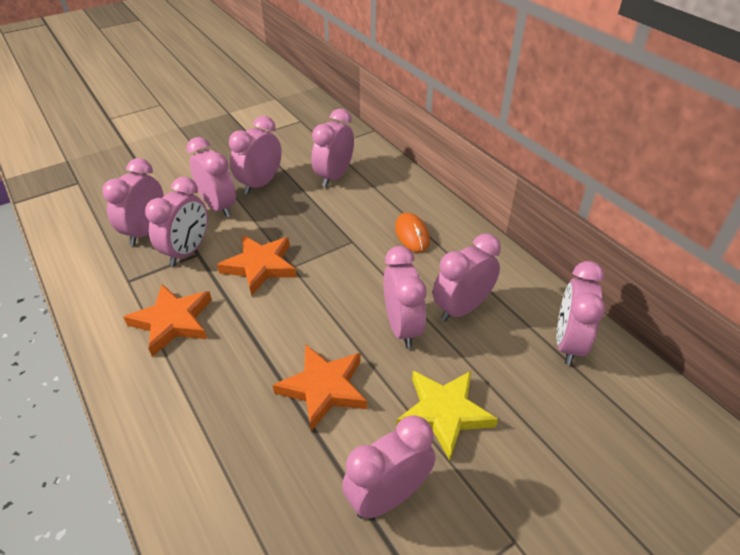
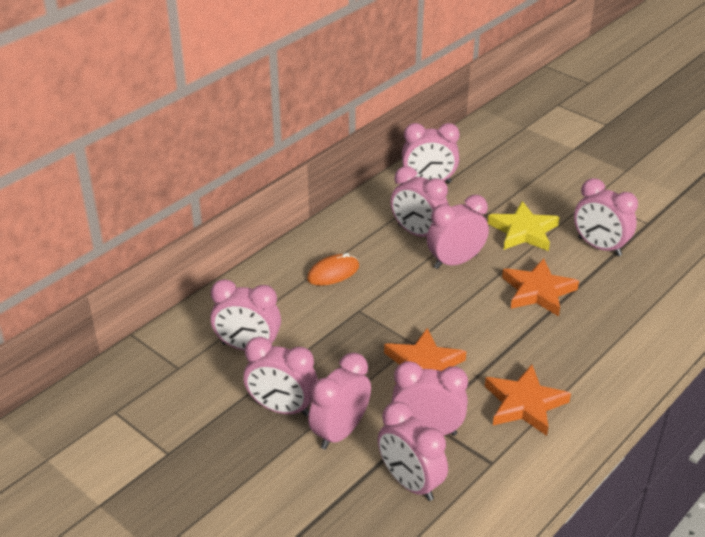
camera: 105 degrees left, 5 degrees down
(146, 232) = (410, 483): pink clock -> pink clock turned 45 degrees clockwise

